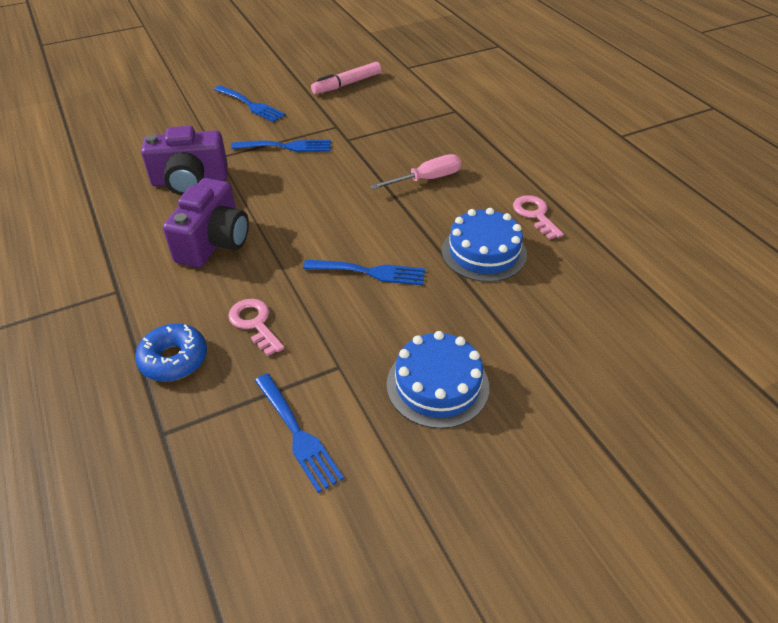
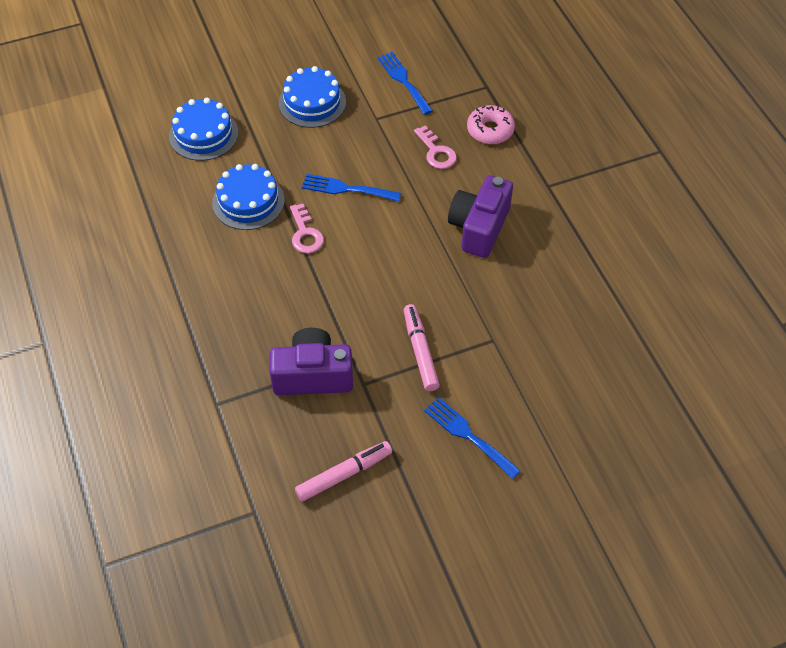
camera: 175 degrees left, 10 degrees up
(174, 359) = (490, 130): blue donut -> pink donut
(190, 181) = (516, 305): purple camera -> purple camera (313, 375)
(287, 146) = (420, 351): blue fork -> pink marker
(427, 179) = (277, 290): pink screwdriver -> none
(535, 215) = (188, 238): pink key -> pink key (305, 234)
(574, 327) = (203, 134): none -> blue cake

